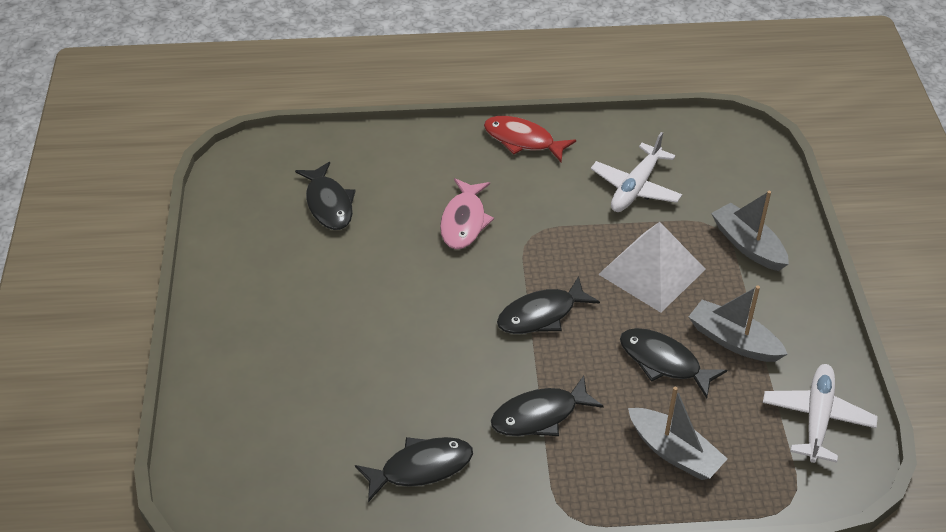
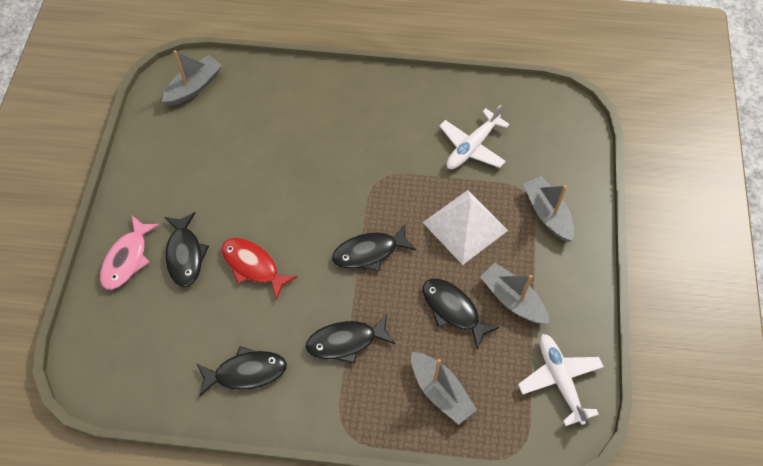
camera: 10 degrees right, 15 degrees up
(269, 167) = (194, 87): none -> grey boat
(328, 204) = (231, 127): black fish -> black fish (185, 255)
(464, 221) = (330, 158): pink fish -> pink fish (127, 259)
(522, 140) = (394, 90): red fish -> red fish (253, 266)
(817, 418) = (559, 380): white plane -> white plane turned 45 degrees counterclockwise

